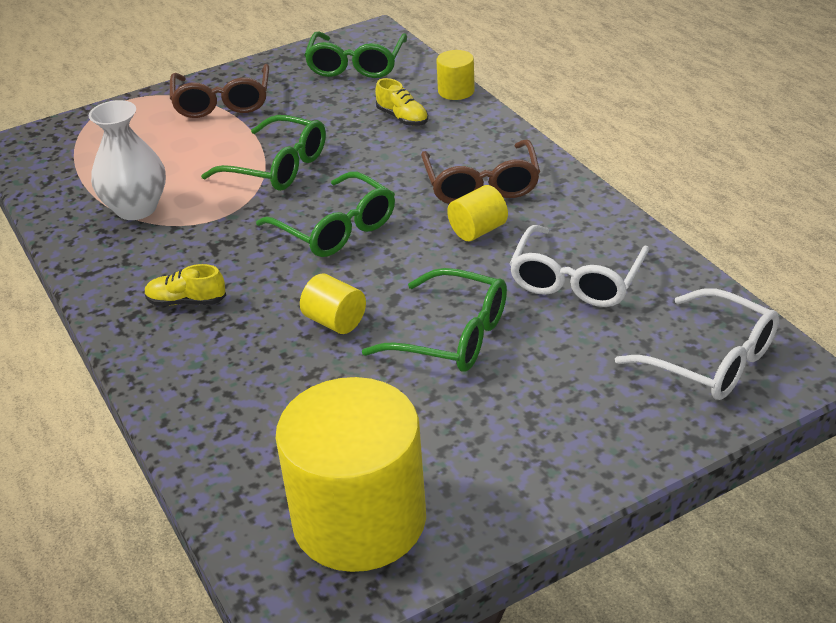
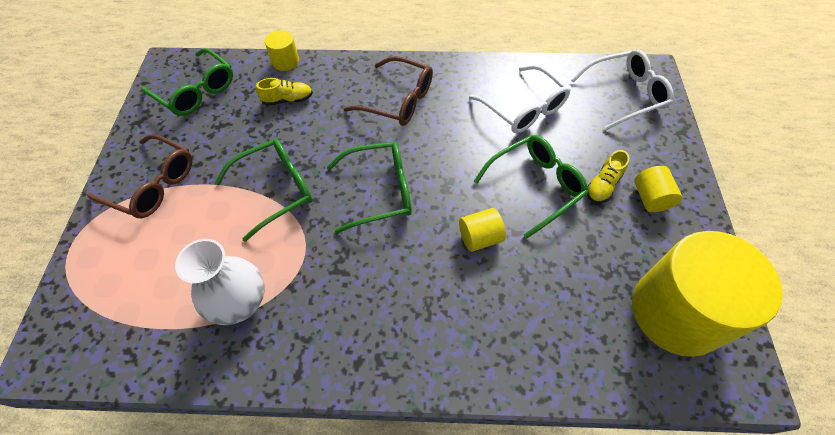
camera: 60 degrees left, 20 degrees up
(186, 301) = (391, 317): yellow shoe -> yellow shoe (603, 185)
(478, 230) = (443, 125): yellow cylinder -> yellow cylinder (650, 198)

